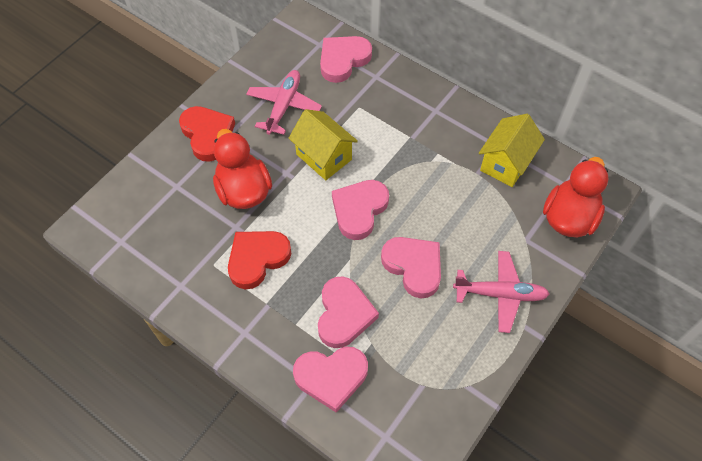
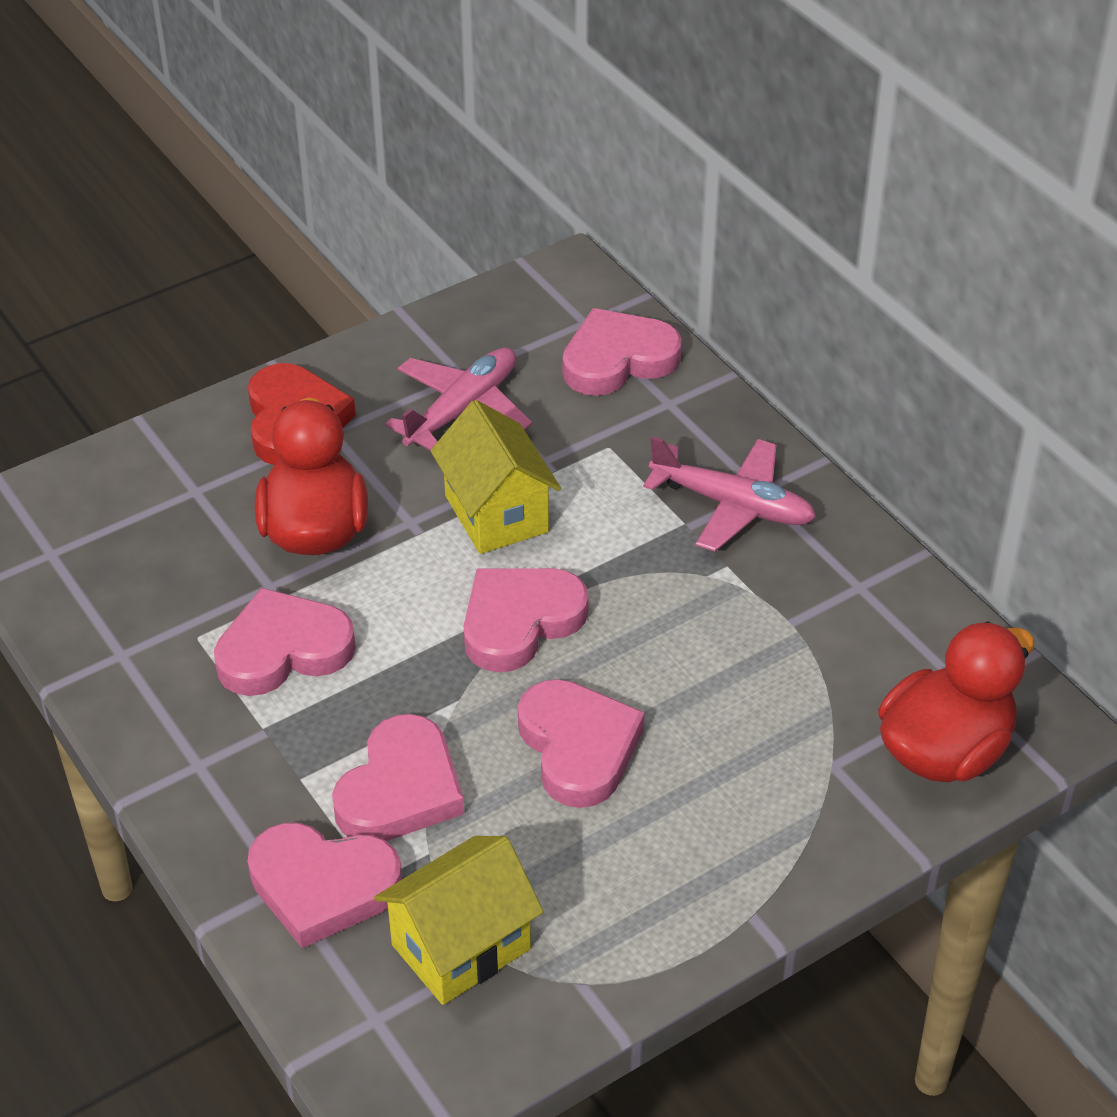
camera: 20 degrees right, 15 degrees down
(257, 259) = (283, 650): red heart -> pink heart
(500, 294) = (730, 845): pink plane -> pink plane (733, 505)
(506, 163) = (859, 620): yellow house -> yellow house (461, 947)

